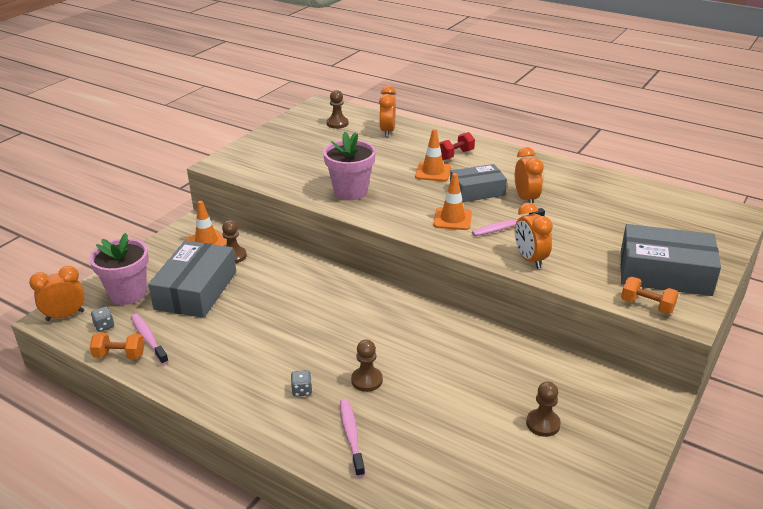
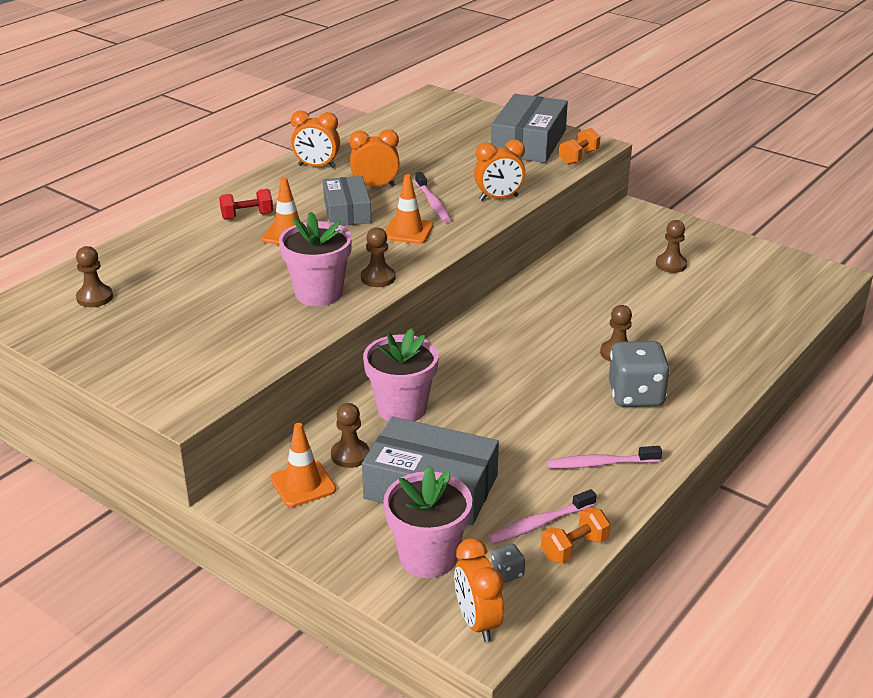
camera: 85 degrees left, 0 degrees up
(120, 355) = (574, 548): orange dumbbell -> orange dumbbell turned 45 degrees clockwise
(284, 272) = (402, 408): none -> pink flower pot
(302, 390) = (636, 395): grey dice -> grey dice, size x2.30
(351, 436) = (700, 365): pink toothbrush -> pink toothbrush (600, 464)
(375, 212) = (378, 278): none -> brown pawn
(387, 131) = (149, 258): orange clock -> orange clock (317, 166)
(455, 155) = (247, 216): red dumbbell -> red dumbbell turned 75 degrees counterclockwise

